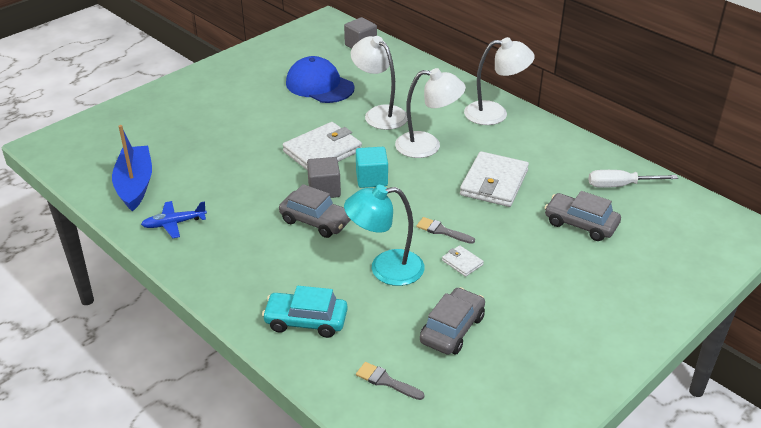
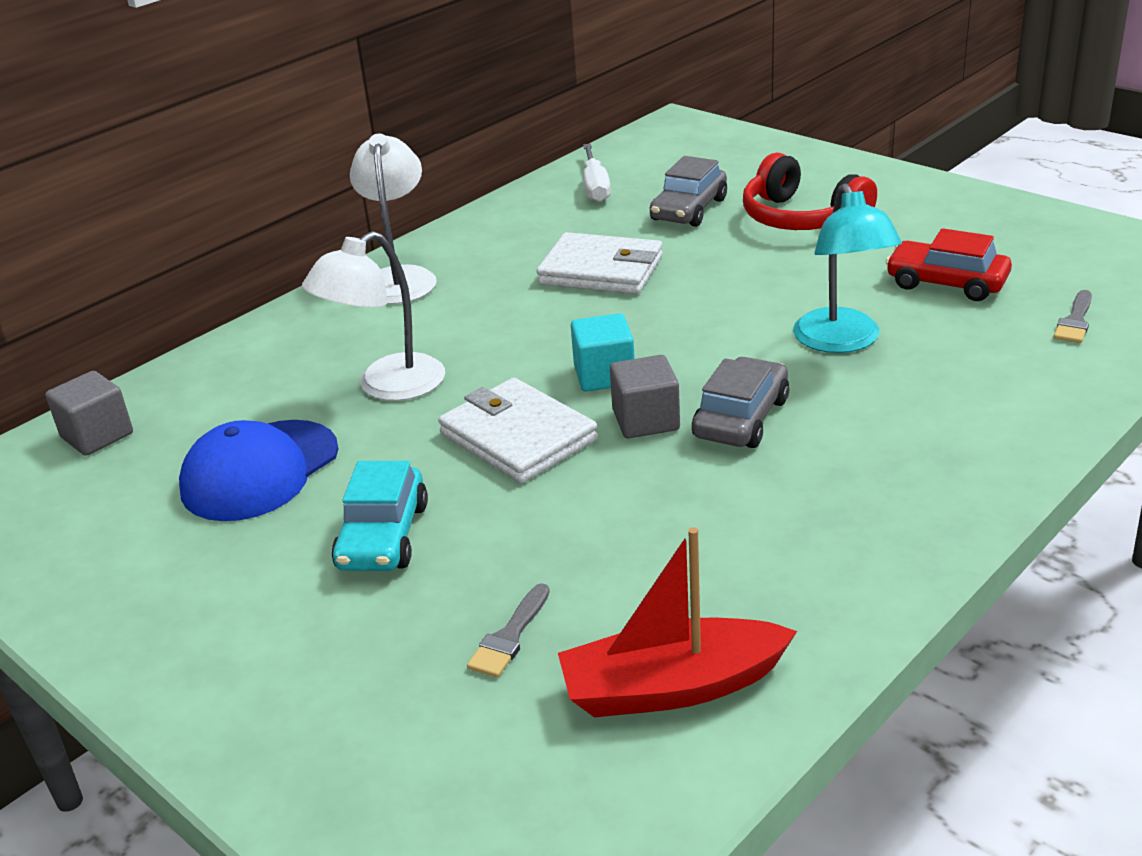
camera: 90 degrees left, 5 degrees down
(135, 185) = (672, 687): blue boat -> red boat
(174, 223) = (798, 591): blue plane -> none
(306, 321) = (996, 397): turquoise car -> turquoise car (383, 536)
(427, 146) = (499, 331): white lamp -> none
(442, 231) = (734, 303): grey brush -> grey brush (509, 637)
(452, 329) = (946, 283): grey car -> red car
(462, 262) = (803, 284): white wallet -> none
(563, 275) = (801, 218): none -> red headphones

